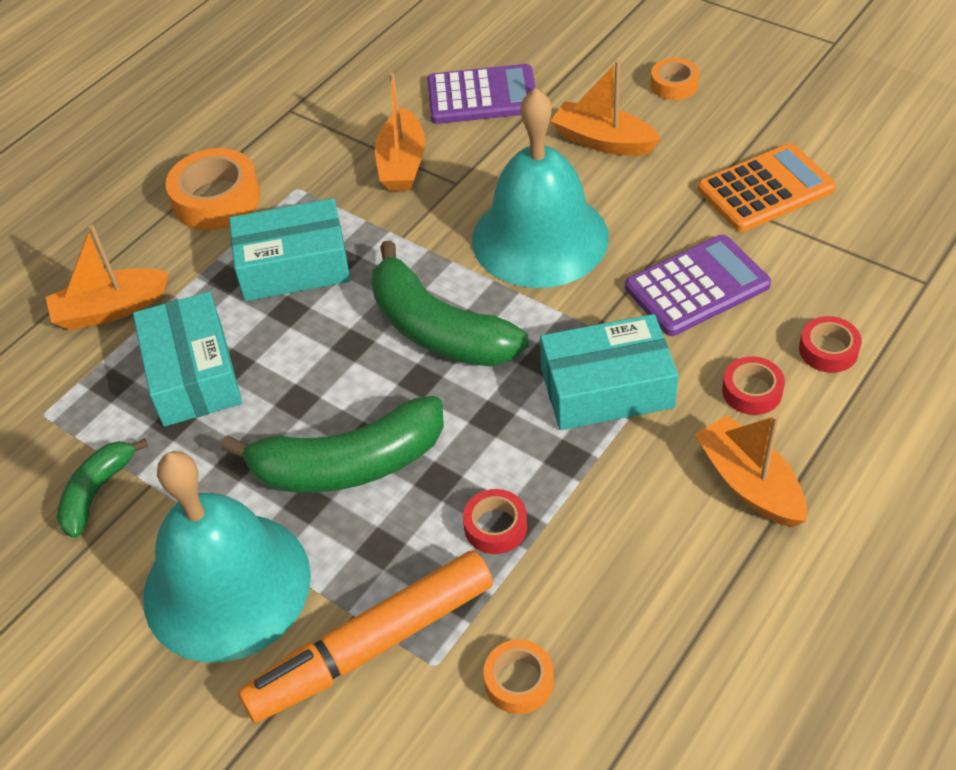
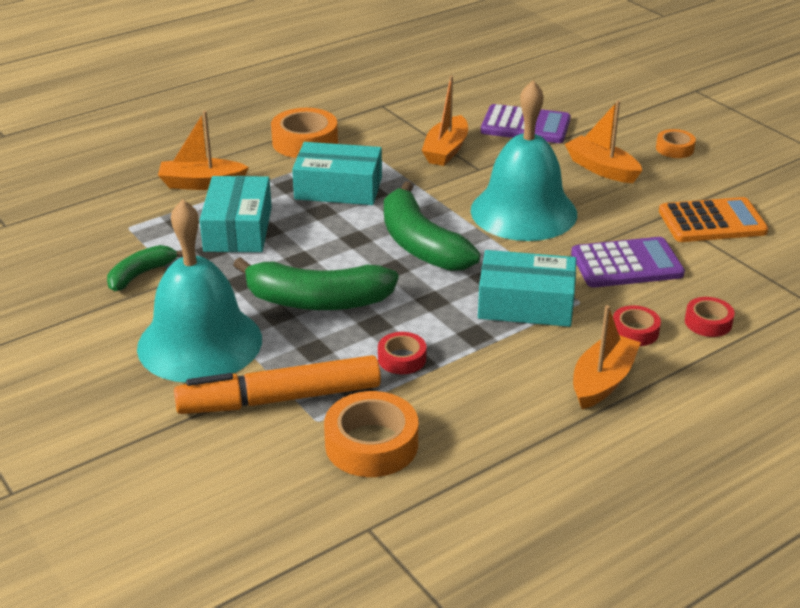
camera: 15 degrees right, 15 degrees down
(519, 681) = (371, 444): orange tape -> orange tape, size x1.76
(749, 483) = (602, 381): orange boat -> orange boat turned 45 degrees clockwise

